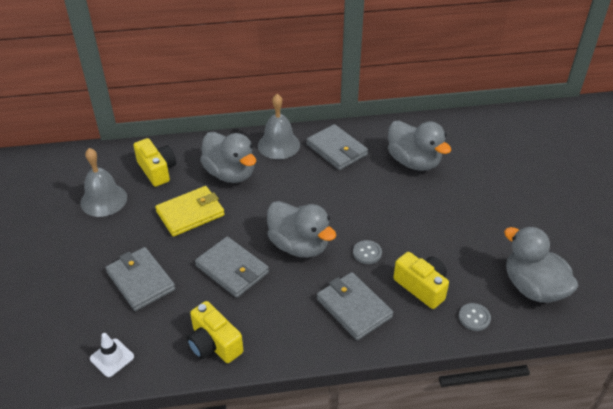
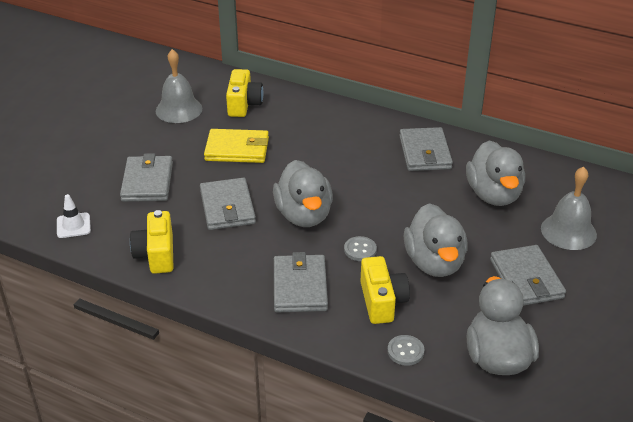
camera: 35 degrees right, 5 degrees down
(230, 173) = (303, 132): grey duck -> grey duck (434, 263)
(278, 145) = (372, 126): grey bell -> grey bell (568, 231)
(494, 217) = (526, 279): none -> grey wallet

